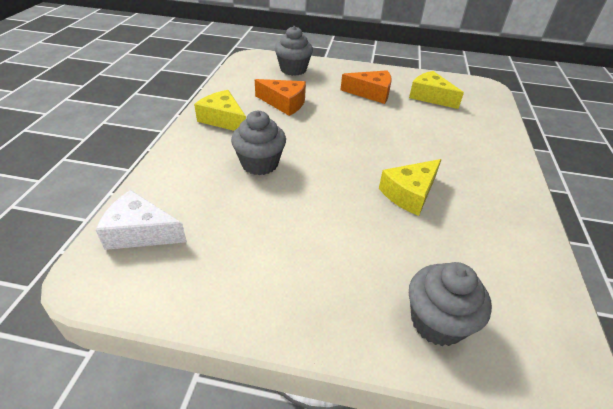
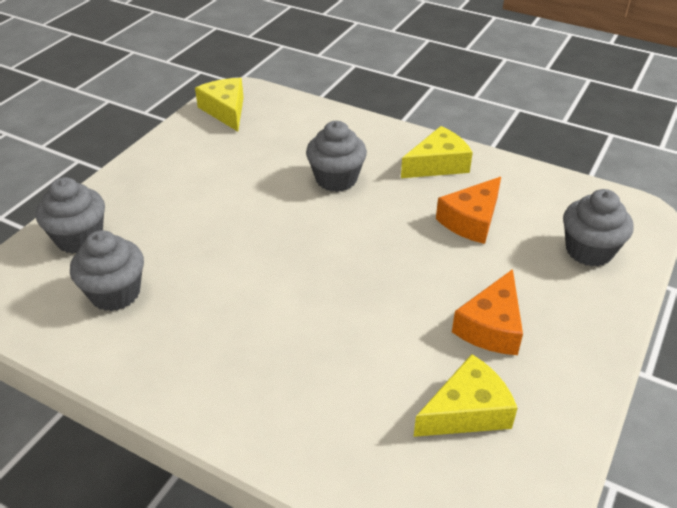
camera: 110 degrees right, 0 degrees up
(140, 232) = (271, 109): white cheese -> none
(409, 193) = (230, 280): yellow cheese -> yellow cheese (225, 110)
(475, 257) = (115, 293): none -> grey cupcake

